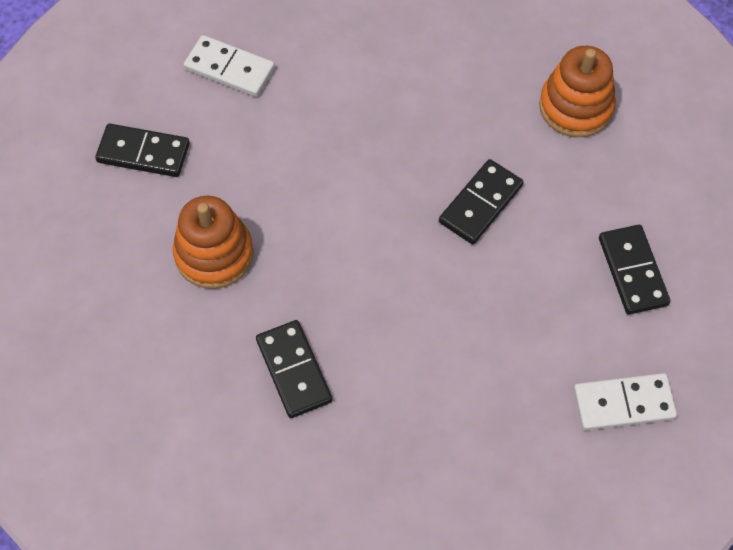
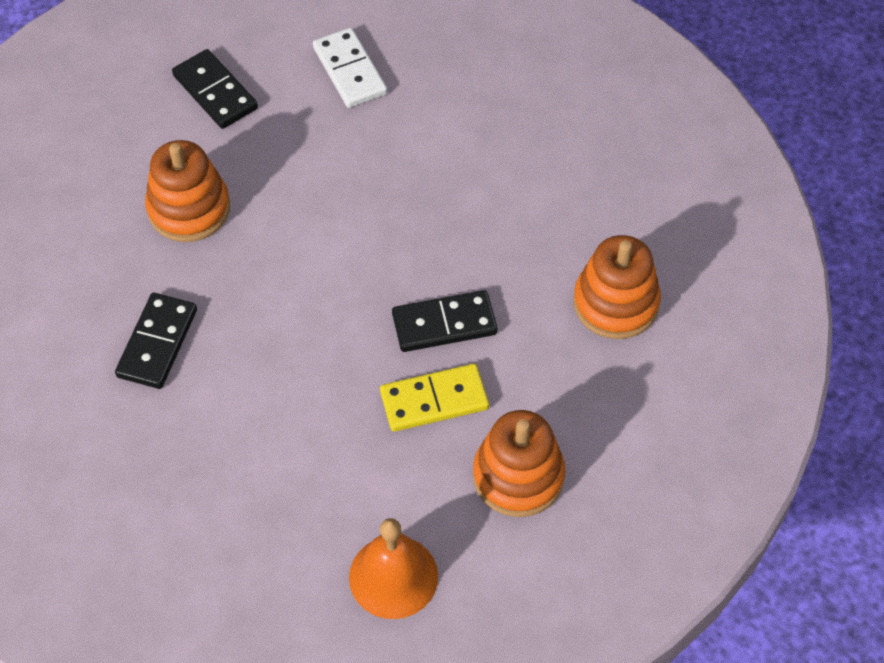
camera: 40 degrees right, 5 degrees down
(527, 262) = (434, 400): none -> yellow domino
(623, 404) = (393, 576): white domino -> orange bell
(632, 271) = (518, 476): black domino -> orange stacking toy

